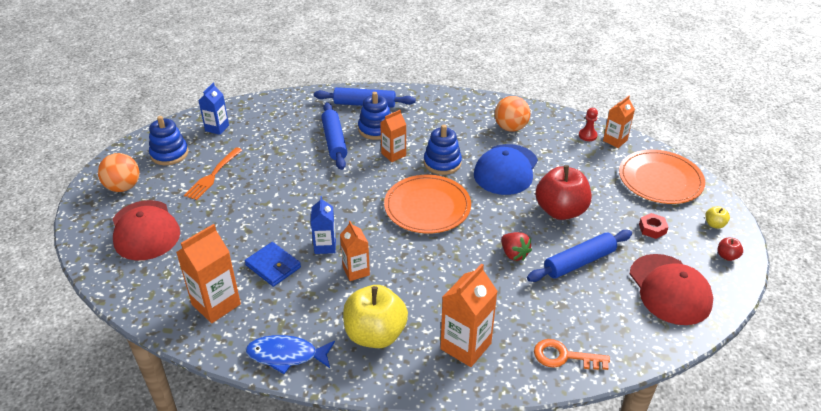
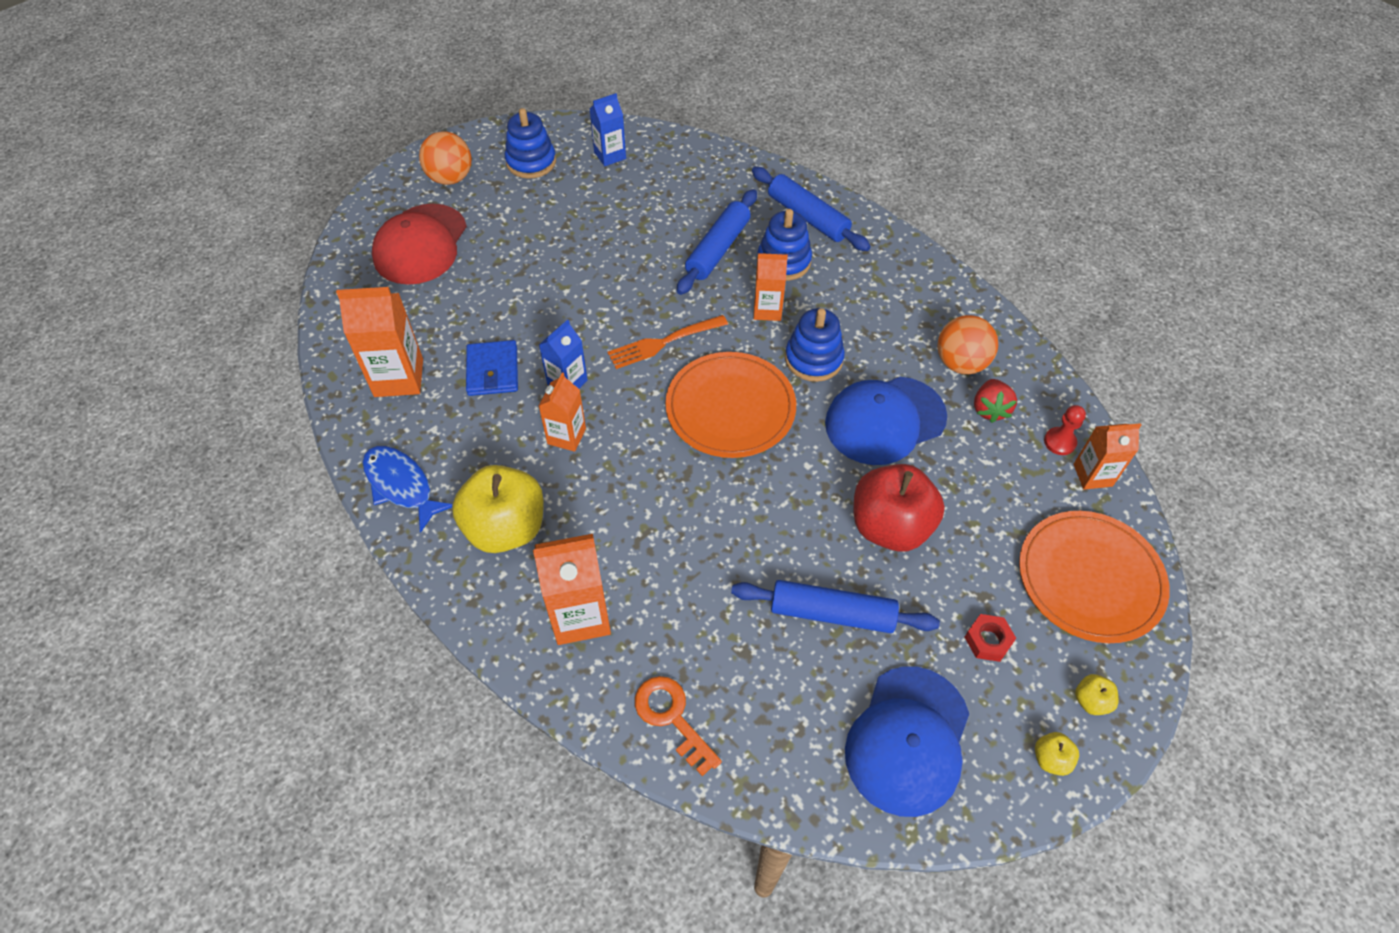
camera: 40 degrees right, 15 degrees up
(213, 175) = (547, 216): orange fork -> orange fork (664, 342)
(514, 254) = (763, 543): red strawberry -> red strawberry (989, 409)
(670, 289) = (908, 740): red cap -> blue cap
(727, 256) = (1050, 759): red apple -> yellow apple

